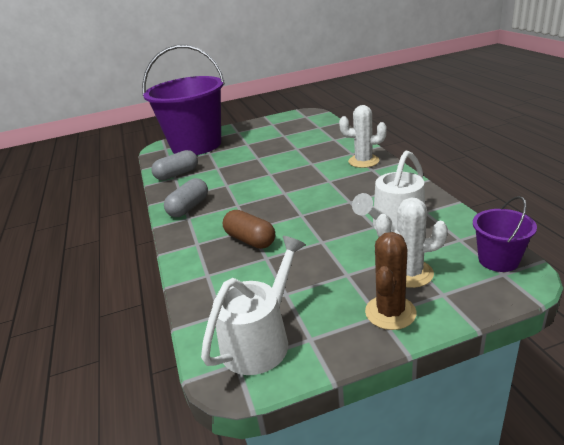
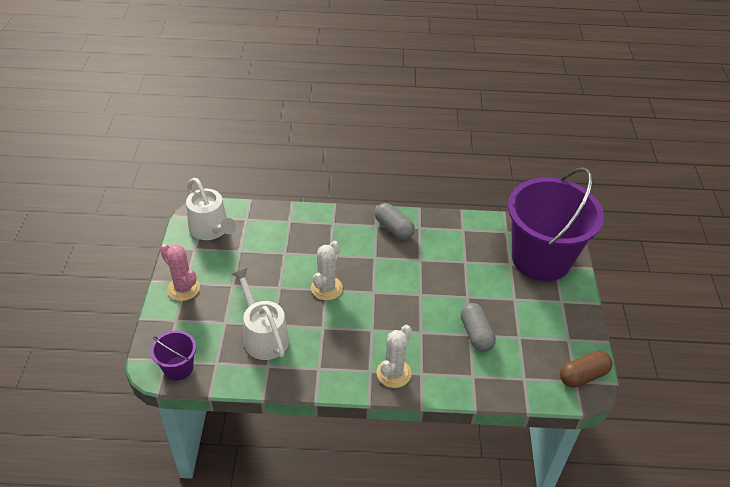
camera: 105 degrees right, 15 degrees up
(177, 174) = (470, 232): grey capsule -> grey capsule (476, 334)
(250, 240) = (314, 251): brown capsule -> brown capsule (583, 376)
(390, 312) = (183, 289): brown cactus -> pink cactus
(410, 273) = (206, 315): white cactus -> white cactus (326, 288)

